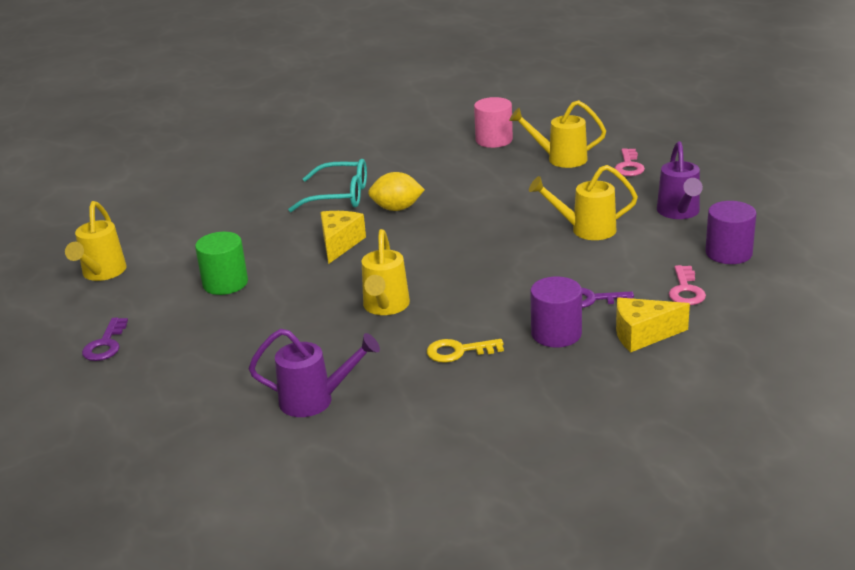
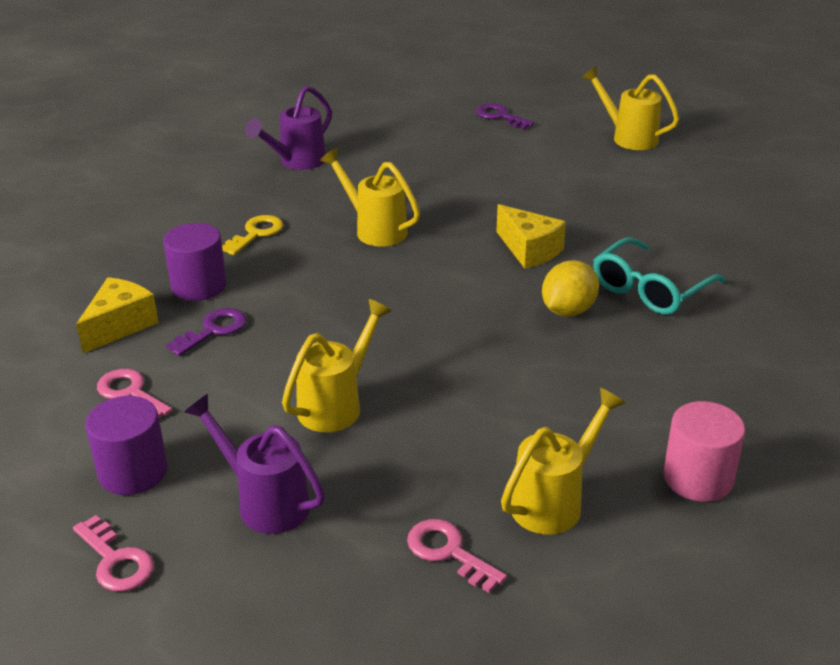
camera: 125 degrees right, 5 degrees up
(225, 283) = (530, 178): green cylinder -> none
(775, 225) = (116, 561): none -> pink key

